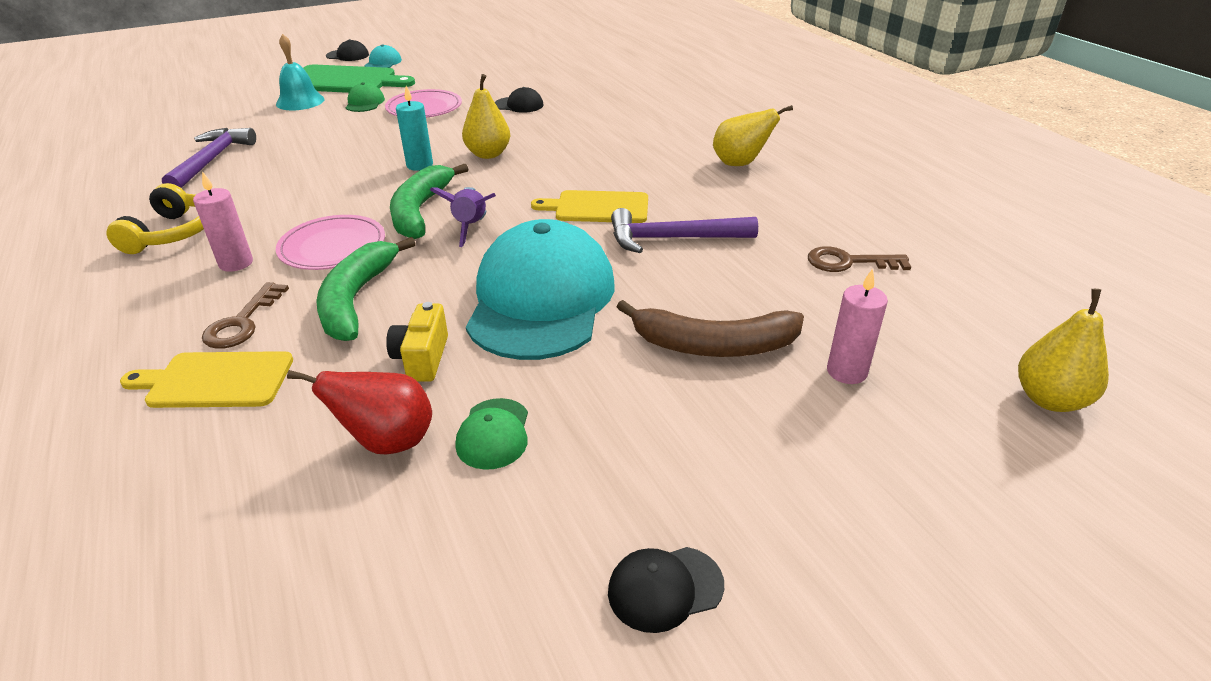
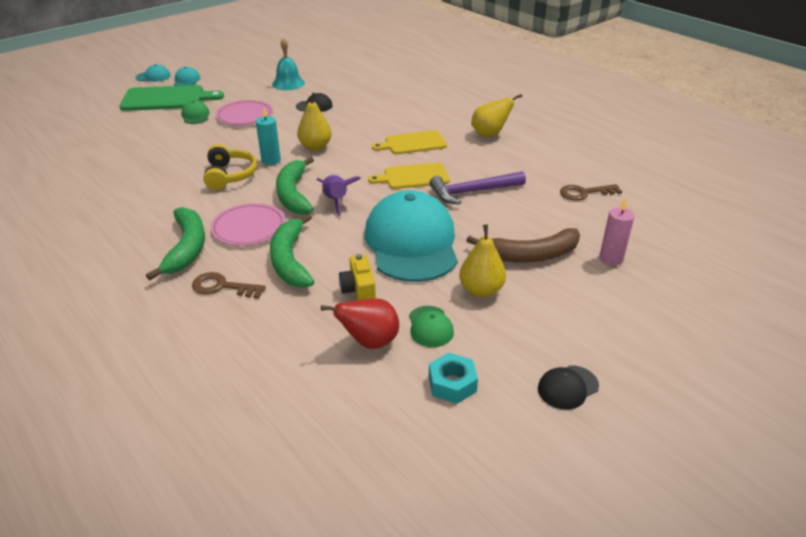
camera: 15 degrees left, 0 degrees up
(172, 233) = (121, 234): yellow headphones -> yellow headphones (230, 175)
(211, 160) = (107, 175): purple hammer -> none
(215, 380) = (232, 325): yellow cutting board -> yellow cutting board (413, 143)
(236, 263) = (187, 248): pink candle -> green banana
(242, 322) = (222, 287): brown key -> brown key turned 105 degrees clockwise
(300, 101) = (143, 120): turquoise bell -> turquoise bell (288, 83)
(348, 55) = (153, 76): black cap -> turquoise cap
(472, 539) = (452, 384): none -> turquoise nut
(1049, 399) = (720, 257): yellow pear -> yellow pear (481, 290)

